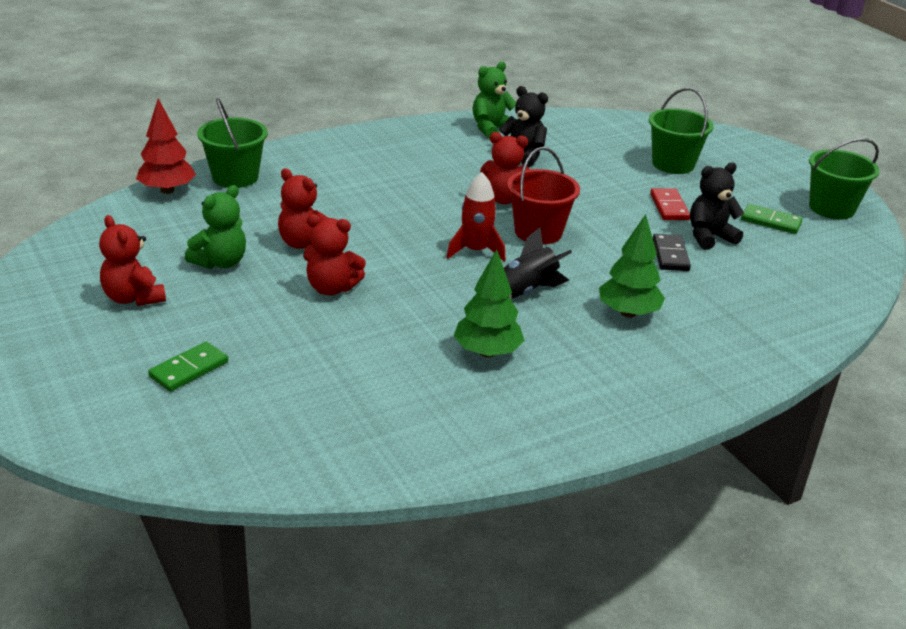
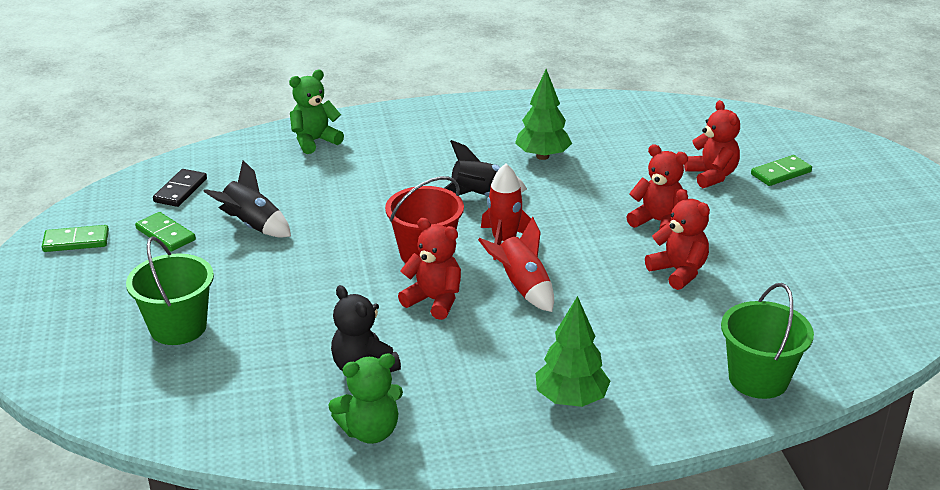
camera: 160 degrees left, 0 degrees up
(133, 298) = (842, 235): red teddy bear -> red teddy bear (711, 176)
(167, 190) = (842, 367): red tree -> none
(220, 262) = (765, 261): green teddy bear -> green teddy bear (314, 141)
(438, 215) = (522, 288): none -> red rocket
(628, 313) = (404, 169): green tree -> green tree (571, 399)
(669, 207) = (254, 266): red domino -> none
(670, 255) = (313, 213): black domino -> black domino (180, 190)
(709, 237) = (252, 226): black teddy bear -> black rocket
(831, 208) = (76, 241): green bucket -> green domino

